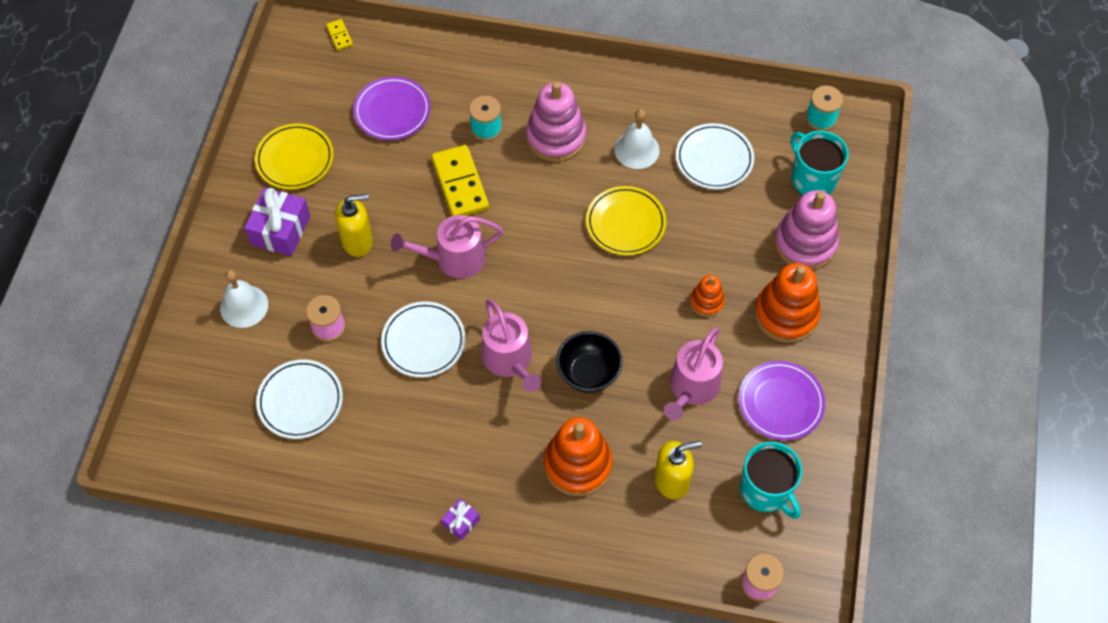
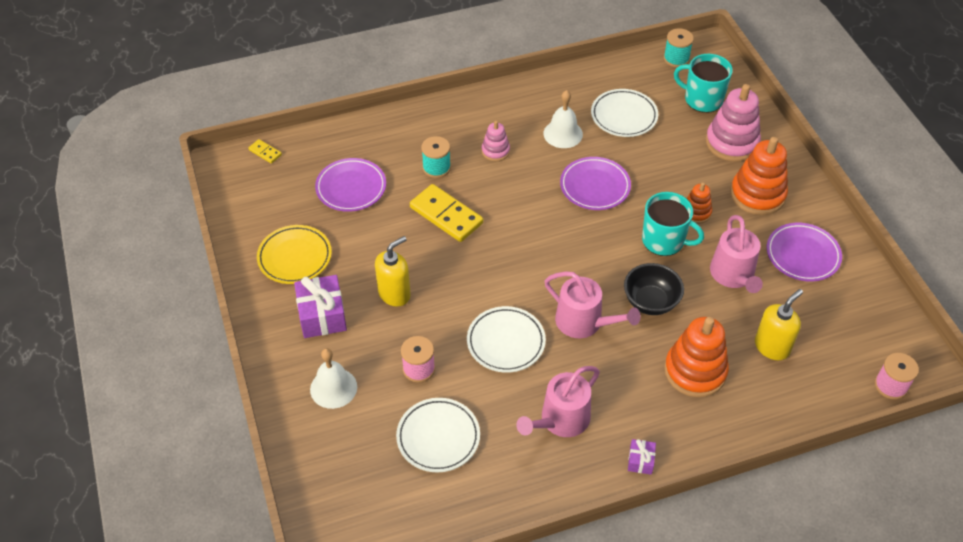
camera: 30 degrees left, 10 degrees down
(454, 259) = (483, 270): pink watering can -> pink watering can (560, 420)
(556, 137) = (495, 151): pink stacking toy -> pink stacking toy, size x0.54
(625, 223) = (595, 186): yellow plate -> purple plate
(766, 490) = (842, 319): turquoise mug -> turquoise mug (664, 241)

